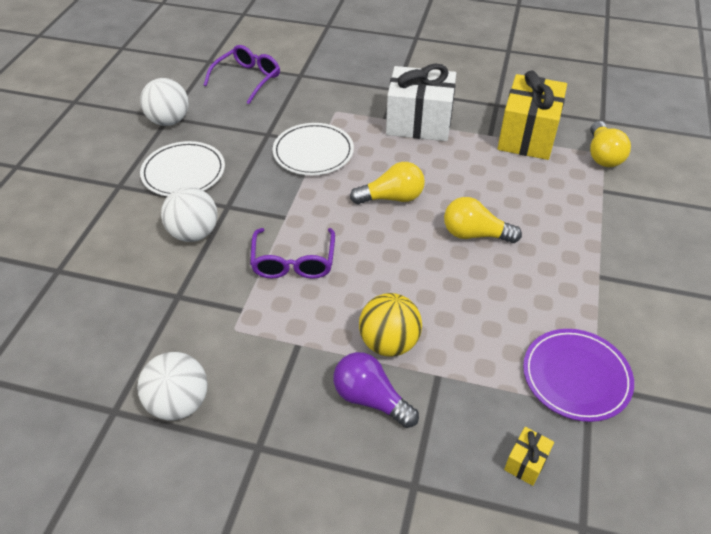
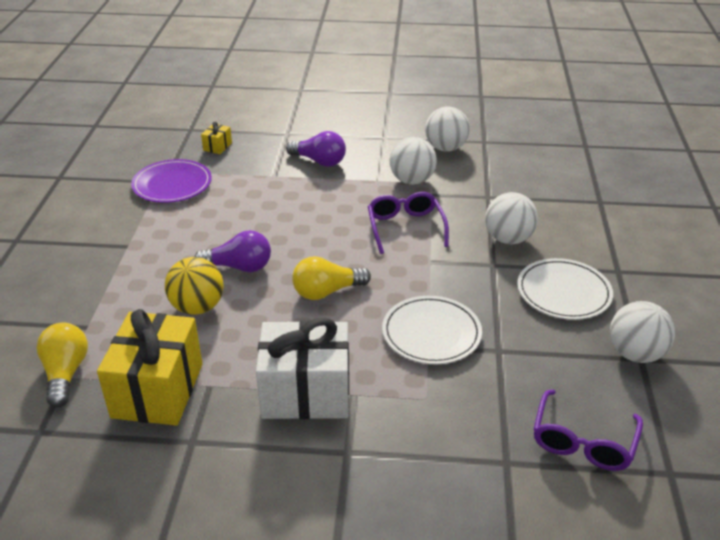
camera: 170 degrees right, 10 degrees down
(256, 338) = (412, 180): none -> white ball
(389, 343) = (311, 188): yellow ball -> yellow ball (197, 307)
(475, 234) = (239, 267): yellow light bulb -> purple light bulb

